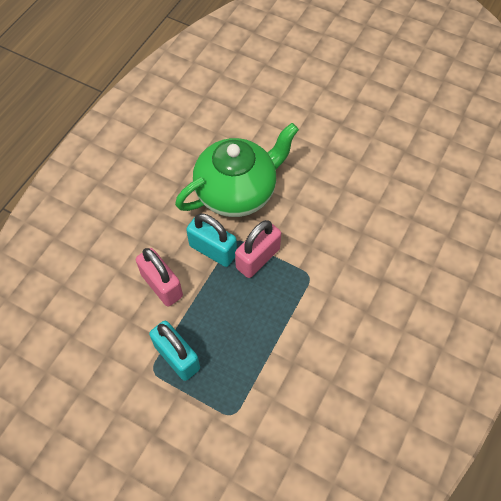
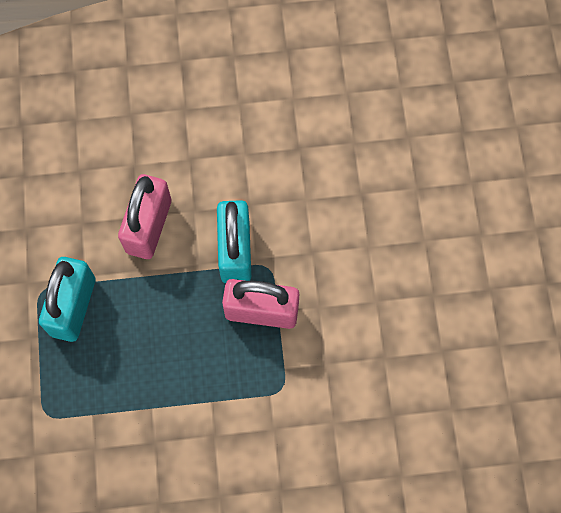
camera: 55 degrees right, 10 degrees up
(237, 192) = (338, 223): green teapot -> none

